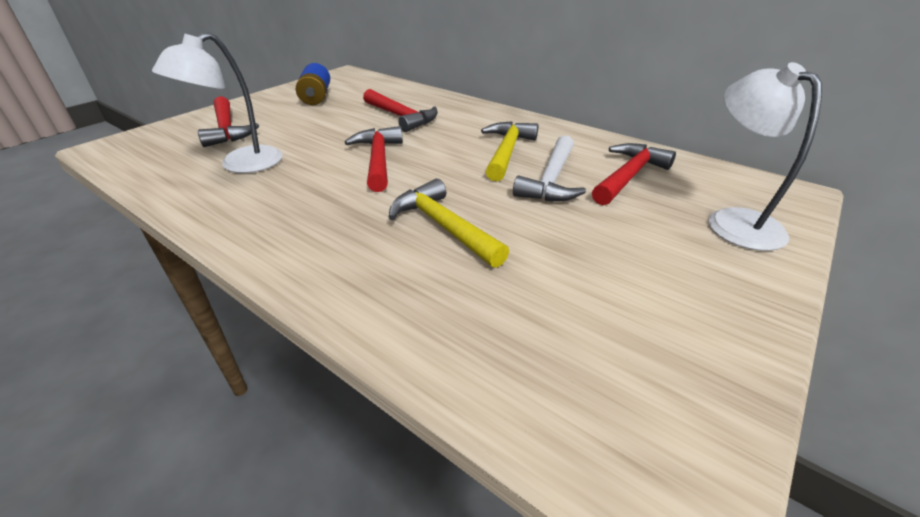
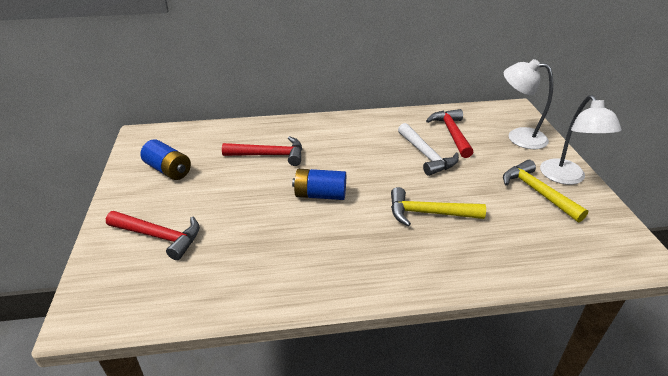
camera: 45 degrees left, 0 degrees up
(241, 165) = (239, 254): white lamp -> white lamp (566, 178)
(378, 160) = (320, 195): red hammer -> blue battery
(507, 152) = (377, 149): yellow hammer -> yellow hammer (537, 192)

